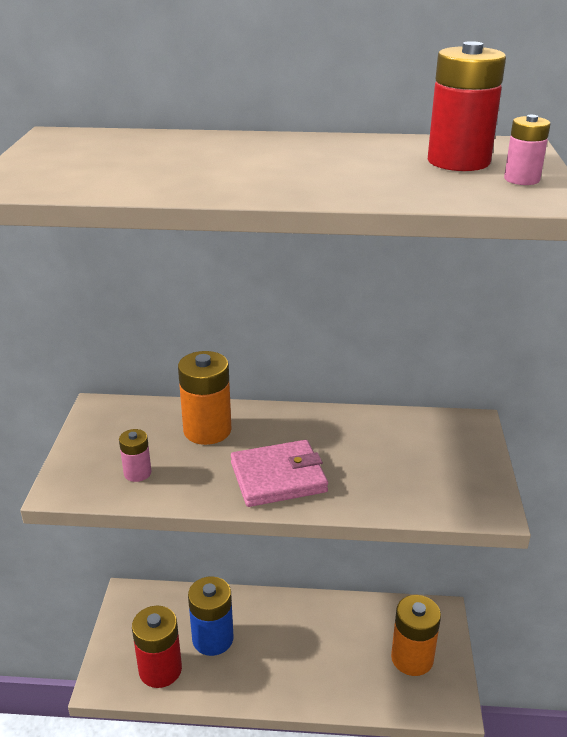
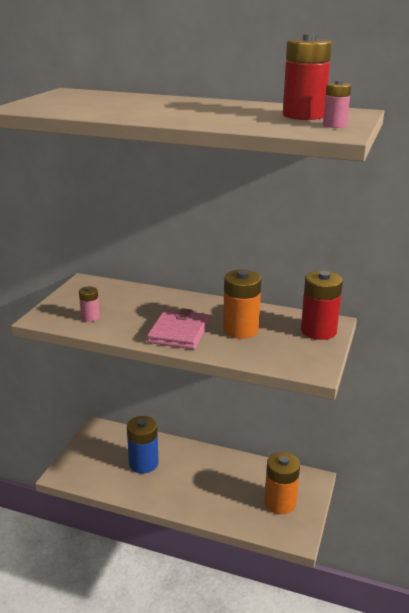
camera: 15 degrees right, 5 degrees down
(160, 669) = (101, 474): red battery -> red battery (318, 331)
(207, 430) = (146, 302): orange battery -> orange battery (240, 330)
(278, 477) = (179, 332): pink wallet -> pink wallet turned 75 degrees counterclockwise

